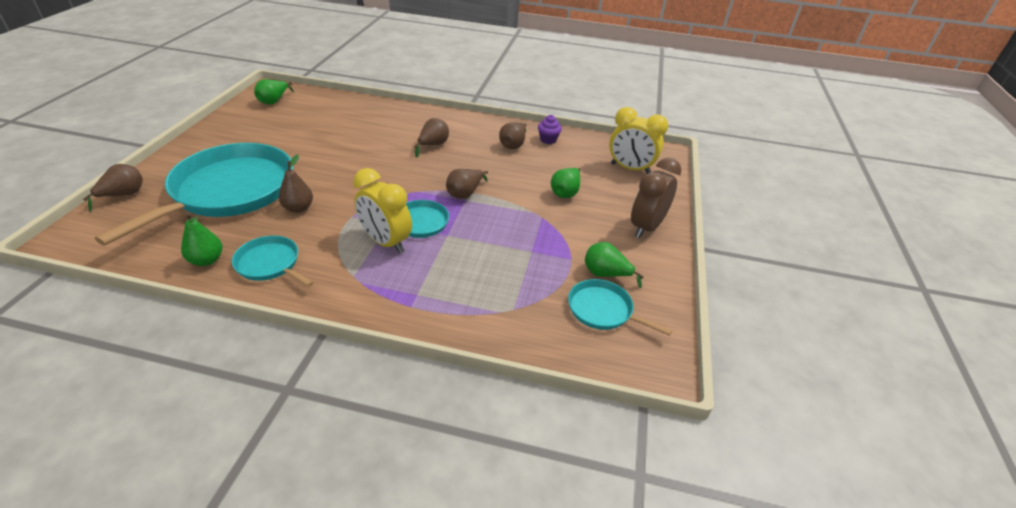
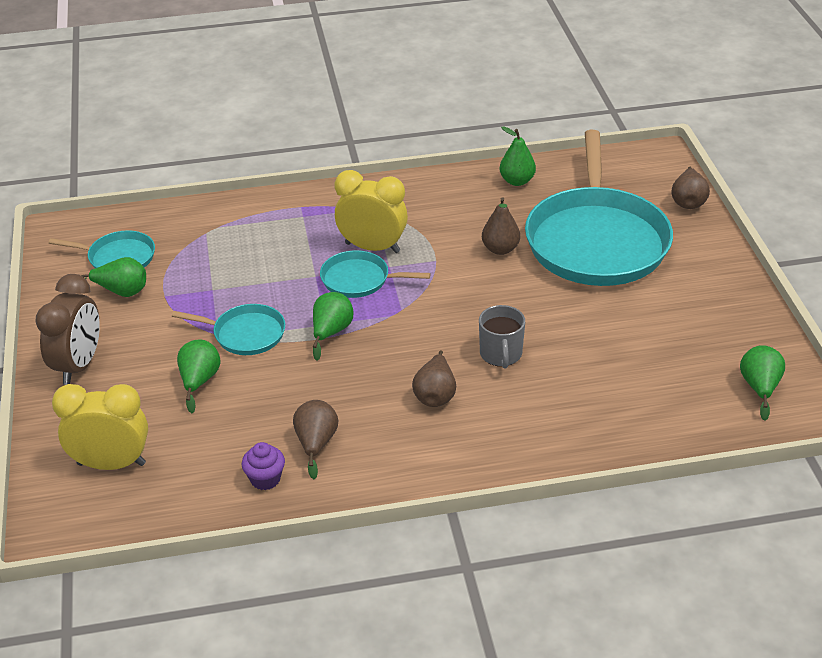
camera: 160 degrees right, 0 degrees up
(270, 264) = (459, 196): turquoise pan -> turquoise pan (245, 334)
(377, 151) = (501, 354): none -> grey mug
(465, 193) = (331, 332): brown pear -> green pear

